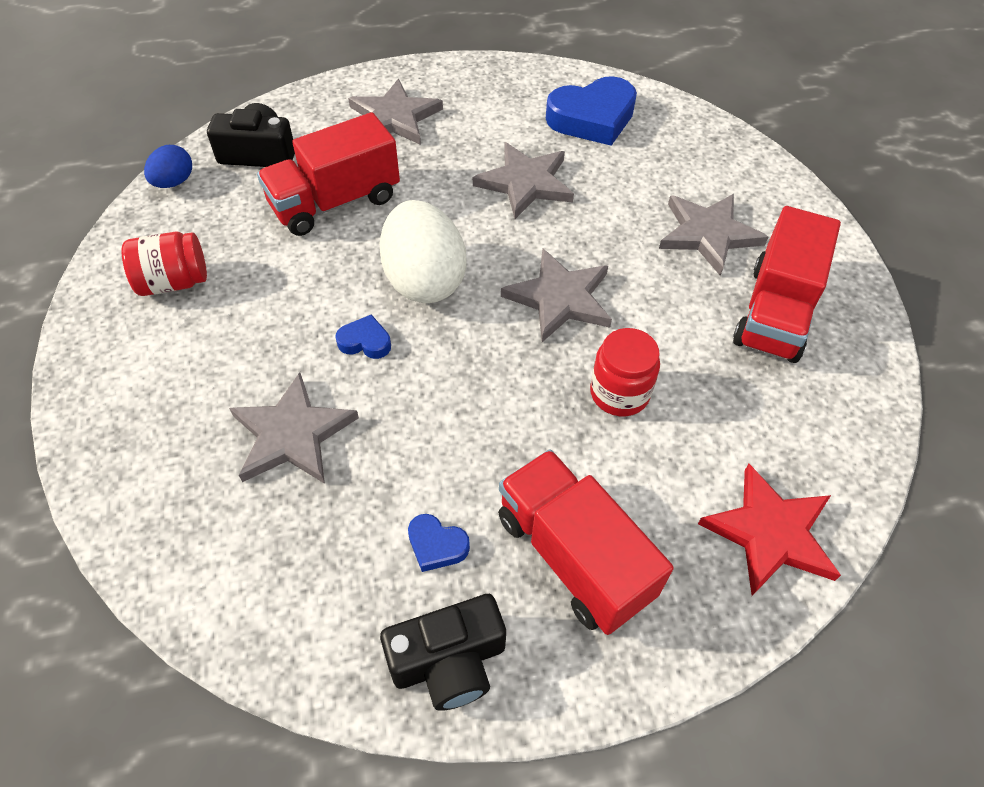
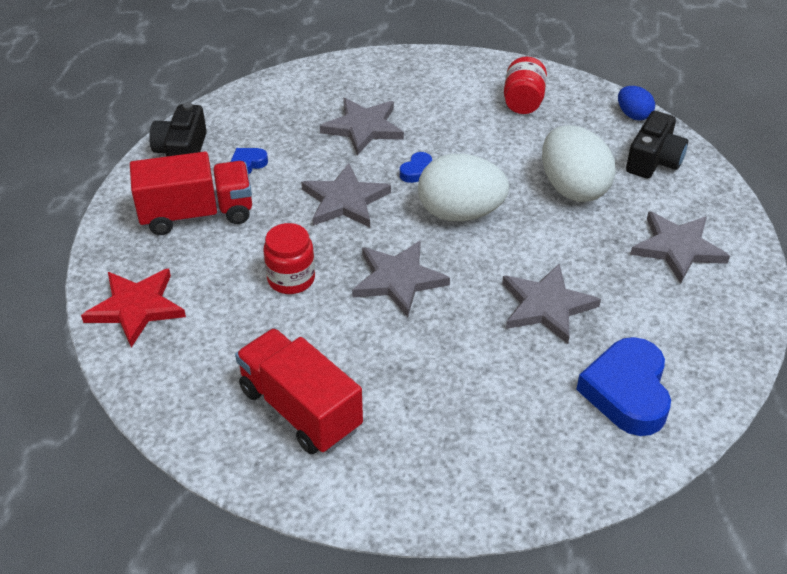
camera: 115 degrees right, 10 degrees down
(335, 202) = (573, 188): red truck -> white egg
(708, 234) = (415, 408): grey star -> grey star (345, 200)

